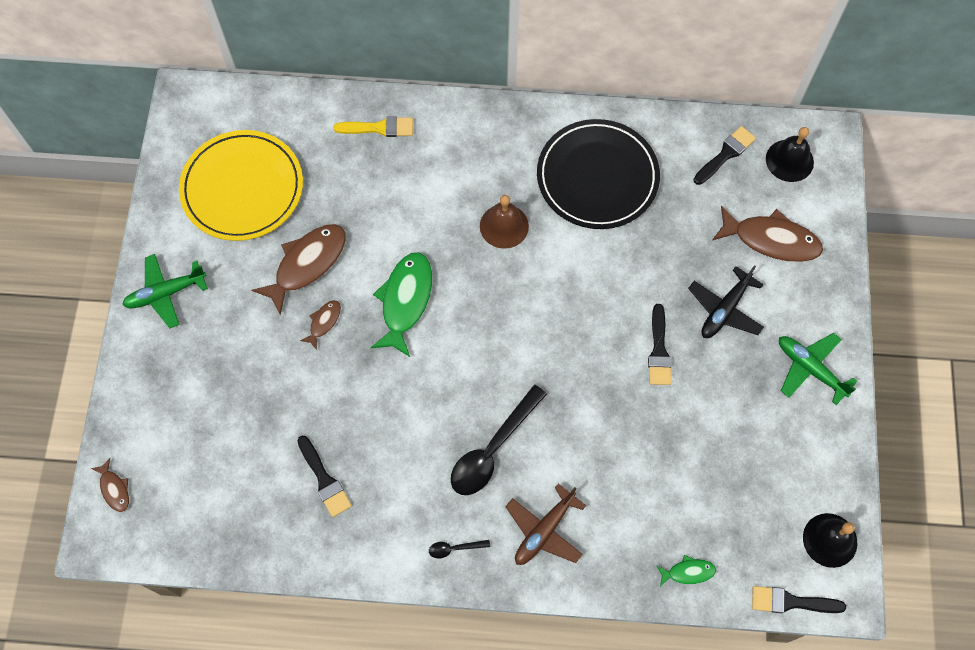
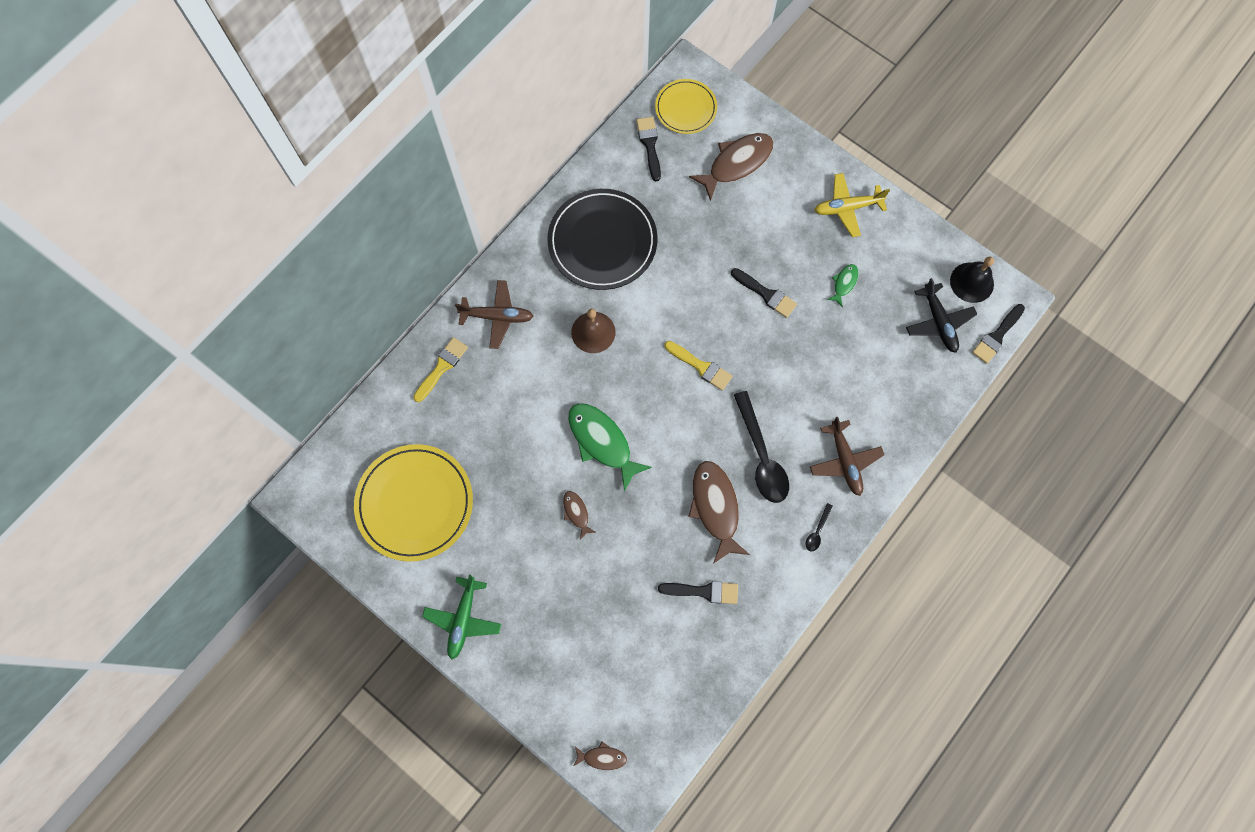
camera: 55 degrees left, 5 degrees up
(307, 264) = (518, 495): brown fish -> brown fish (715, 508)
(458, 140) = (497, 317): none -> brown plane
(541, 338) = (700, 366): none -> yellow brush
(688, 572) = (935, 386): green fish -> green fish (844, 283)
(724, 309) = (766, 230): black plane -> black plane (938, 322)
(789, 160) = (685, 108): black bell -> yellow plate
(810, 368) = (847, 208): green plane -> yellow plane

